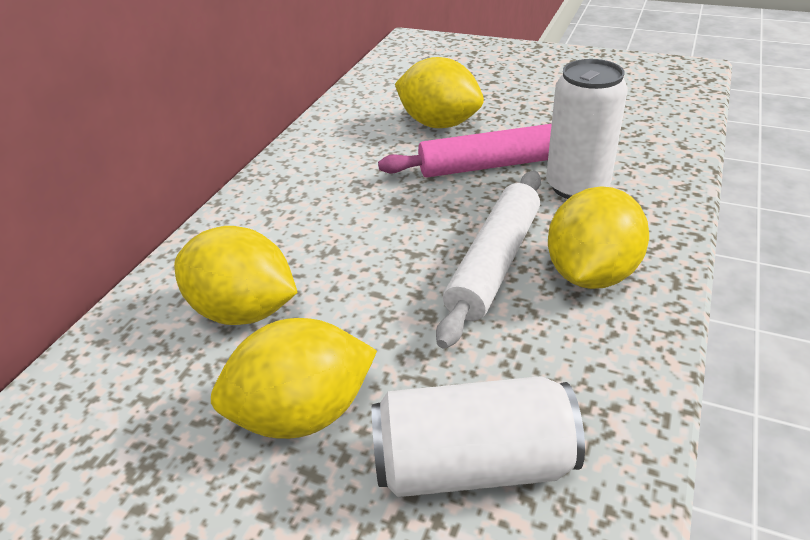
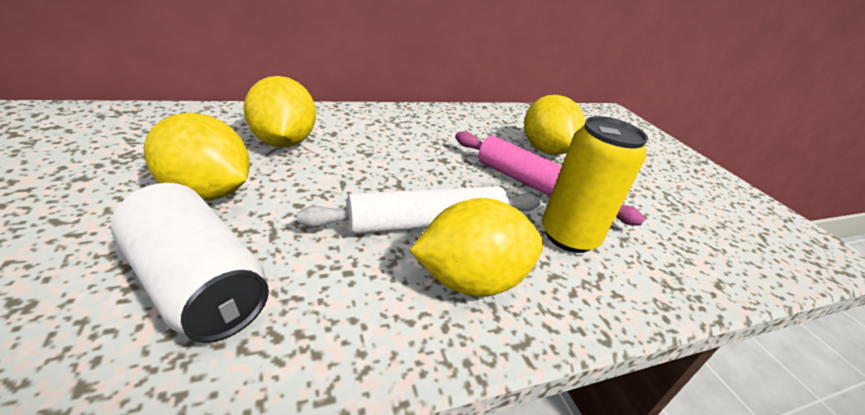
camera: 40 degrees right, 5 degrees down
(577, 186) = (568, 236): white can -> yellow can

